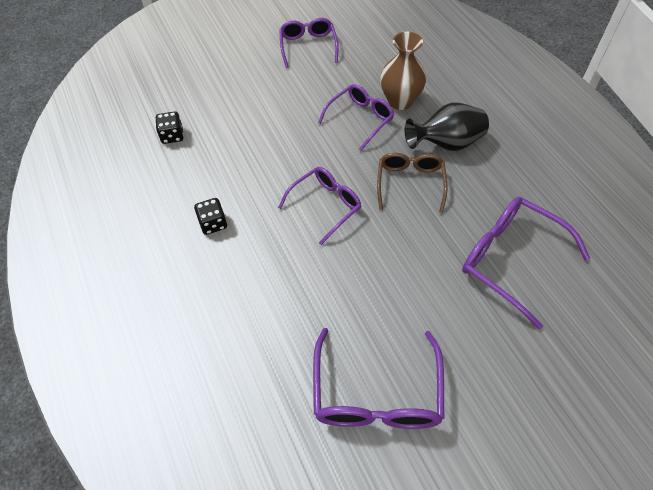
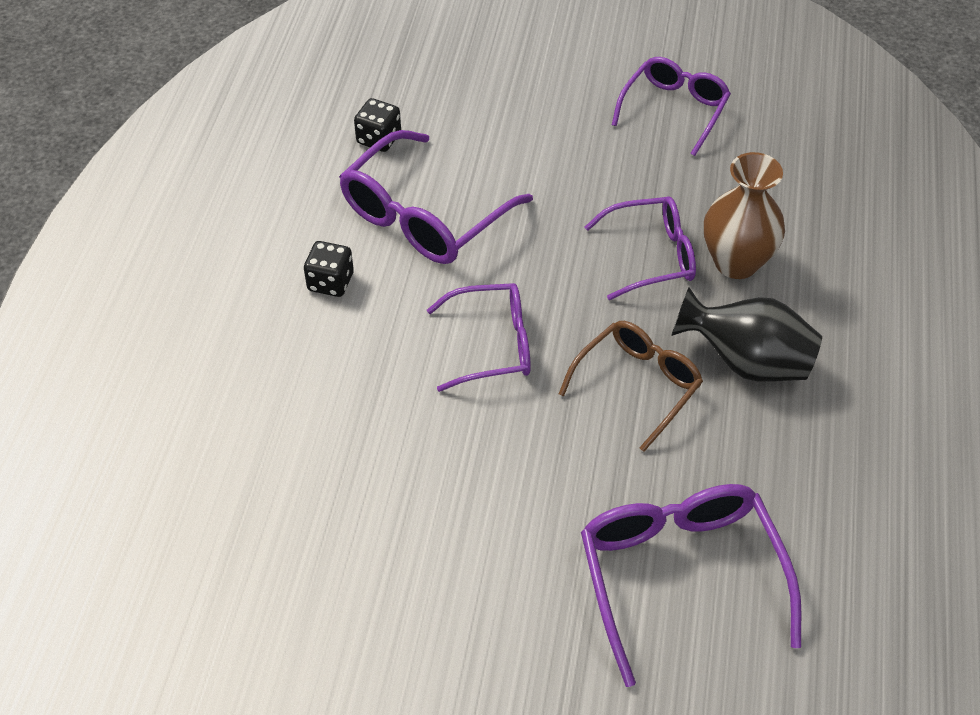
camera: 35 degrees right, 5 degrees down
(376, 394) = (338, 615): purple glasses -> purple glasses (424, 216)

